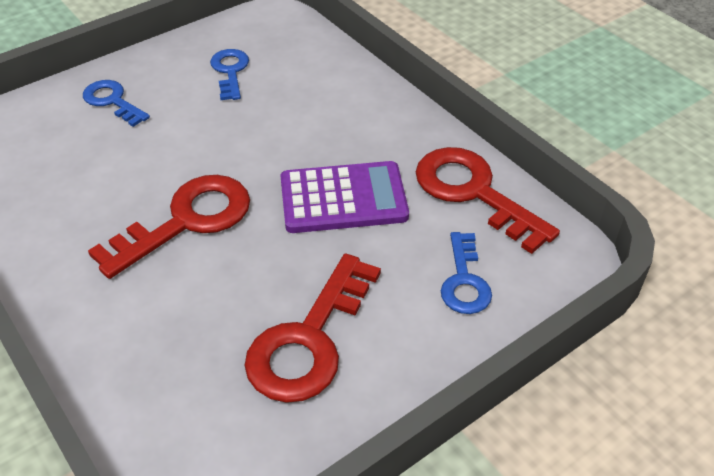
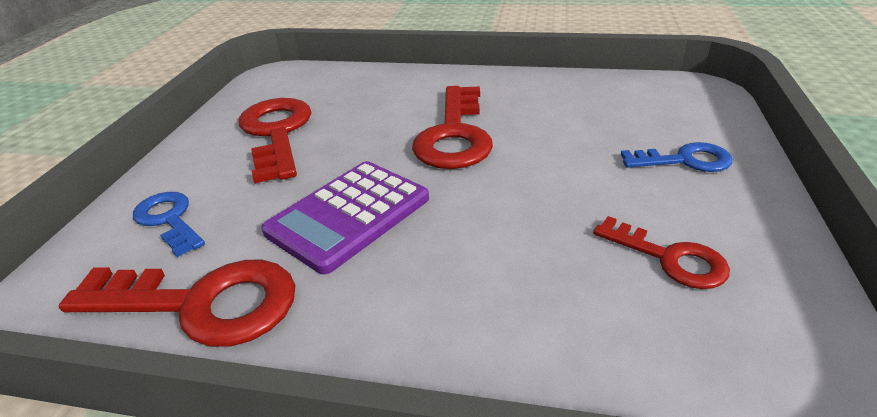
camera: 140 degrees right, 10 degrees down
(230, 71) = (669, 258): blue key -> red key

